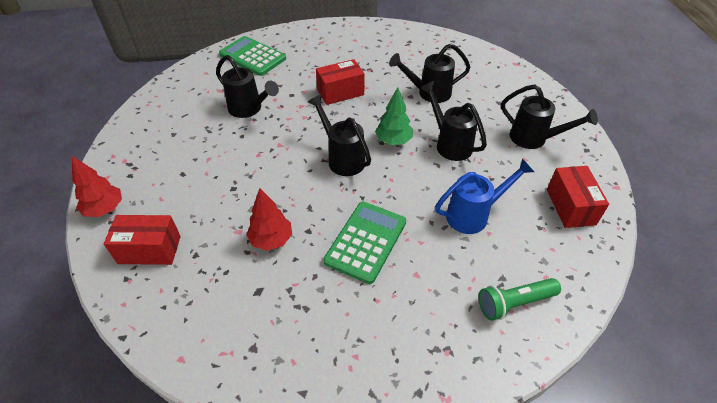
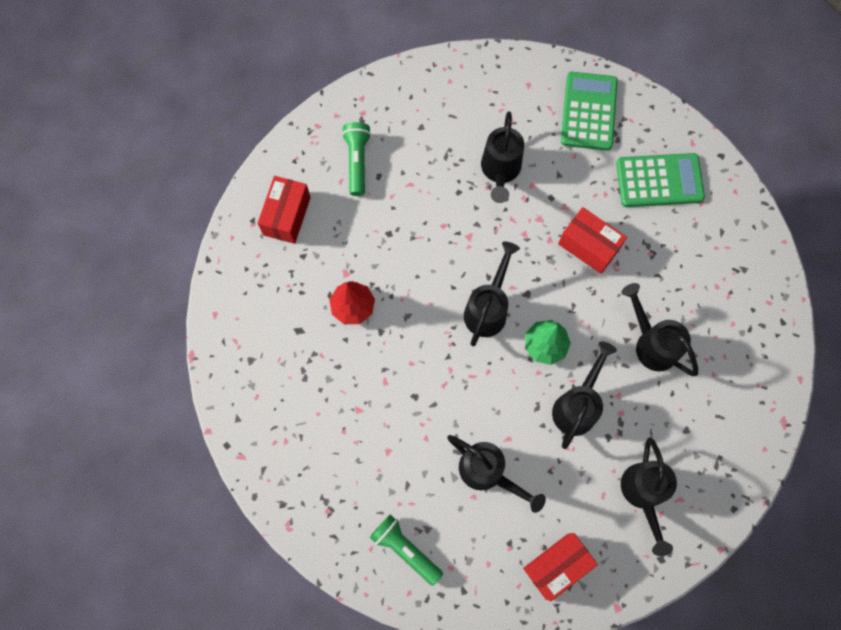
camera: 60 degrees right, 25 degrees up
(105, 209) = (303, 145): red tree -> none
(149, 250) = (287, 216): red box -> red box turned 45 degrees clockwise
(157, 181) = (357, 161): none -> green flashlight
(366, 241) = (398, 389): green calculator -> green calculator (659, 181)
(474, 215) = (488, 473): blue watering can -> black watering can

